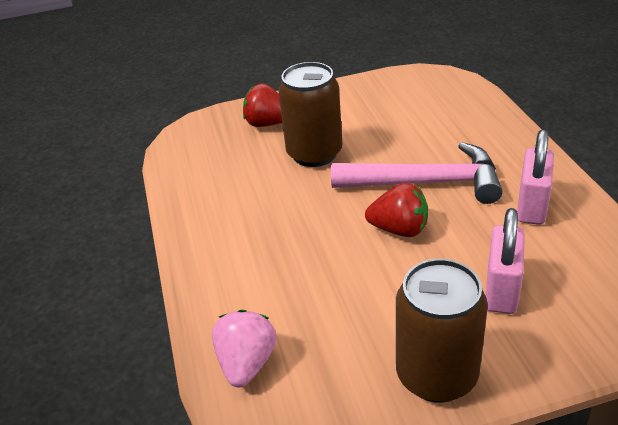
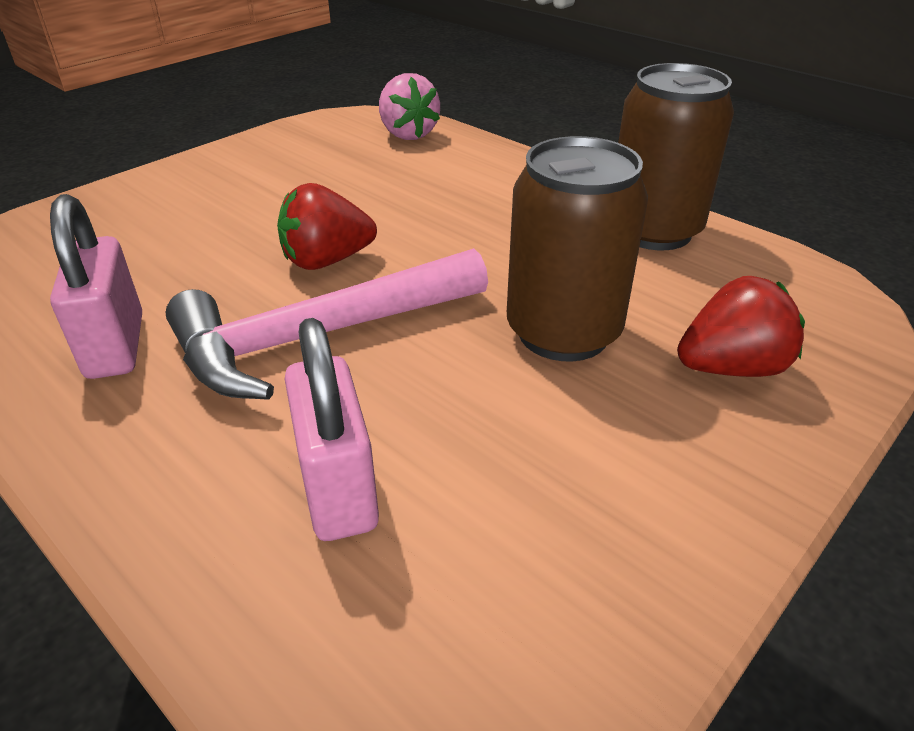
camera: 145 degrees right, 0 degrees up
(436, 375) = (225, 164): brown can -> brown can (653, 231)
(501, 290) = (163, 234): pink padlock -> pink padlock (337, 488)

